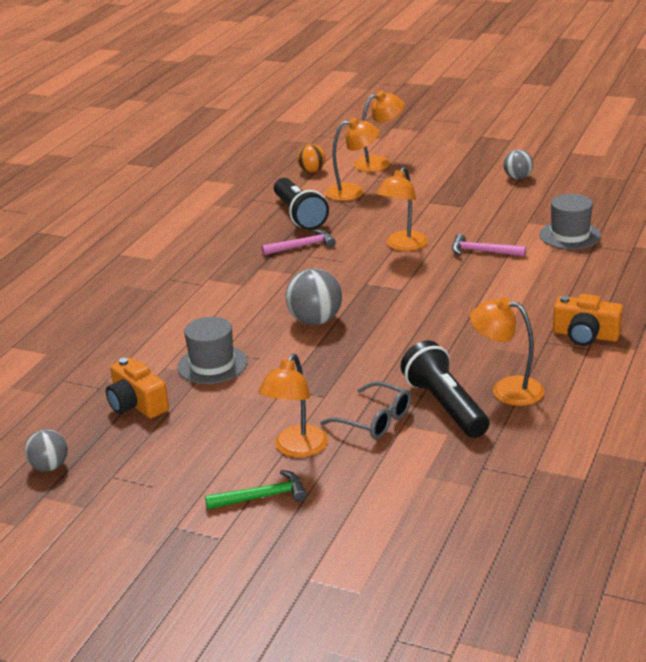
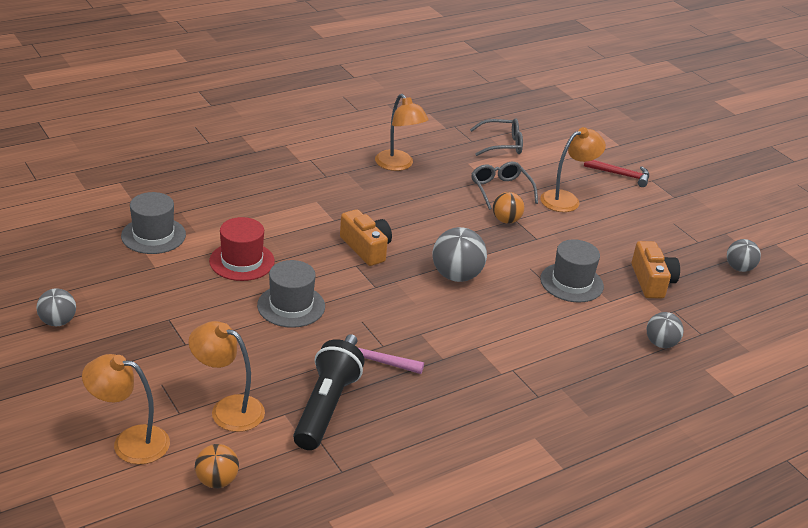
camera: 150 degrees left, 5 degrees up
(95, 354) = (660, 343): none -> grey ball
(262, 497) = (611, 186): green hammer -> none
(265, 522) = (620, 175): none -> red hammer
(331, 390) = (506, 220): none -> orange ball
(403, 246) = (291, 306): orange lamp -> grey hat
(445, 406) = (448, 176): black flashlight -> none
(445, 482) = (502, 144): none -> grey glasses
(482, 251) = (242, 261): pink hammer -> red hat
(585, 335) = (296, 166): orange camera -> orange camera (366, 248)

